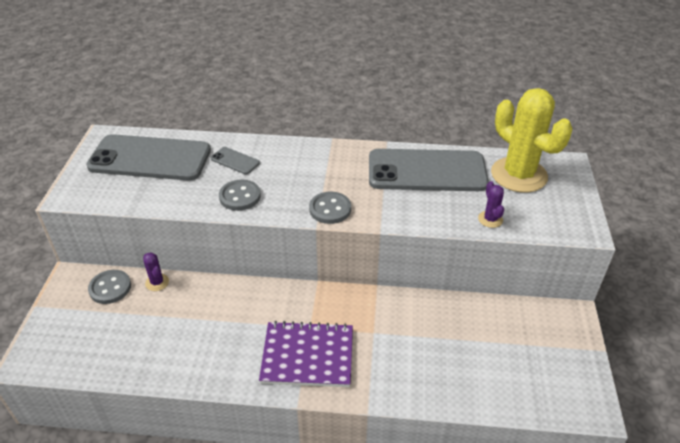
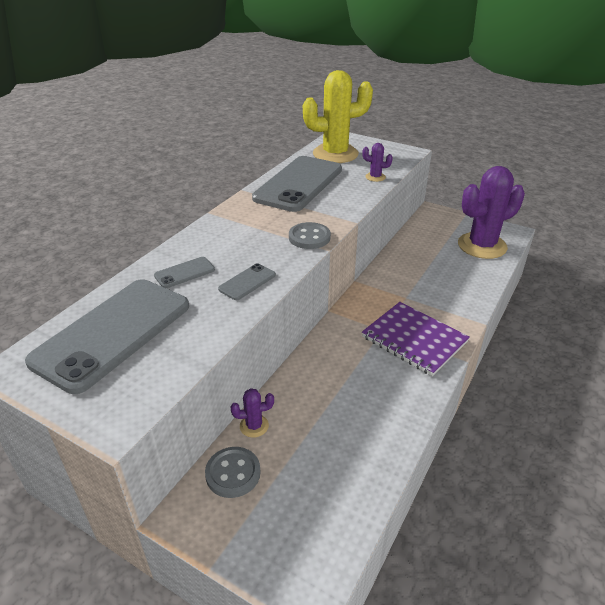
camera: 65 degrees left, 5 degrees down
(240, 196) = (247, 282): grey button -> grey phone
(307, 356) = (414, 340): purple notebook -> purple notebook turned 75 degrees counterclockwise
(529, 381) = (482, 246): none -> purple cactus

